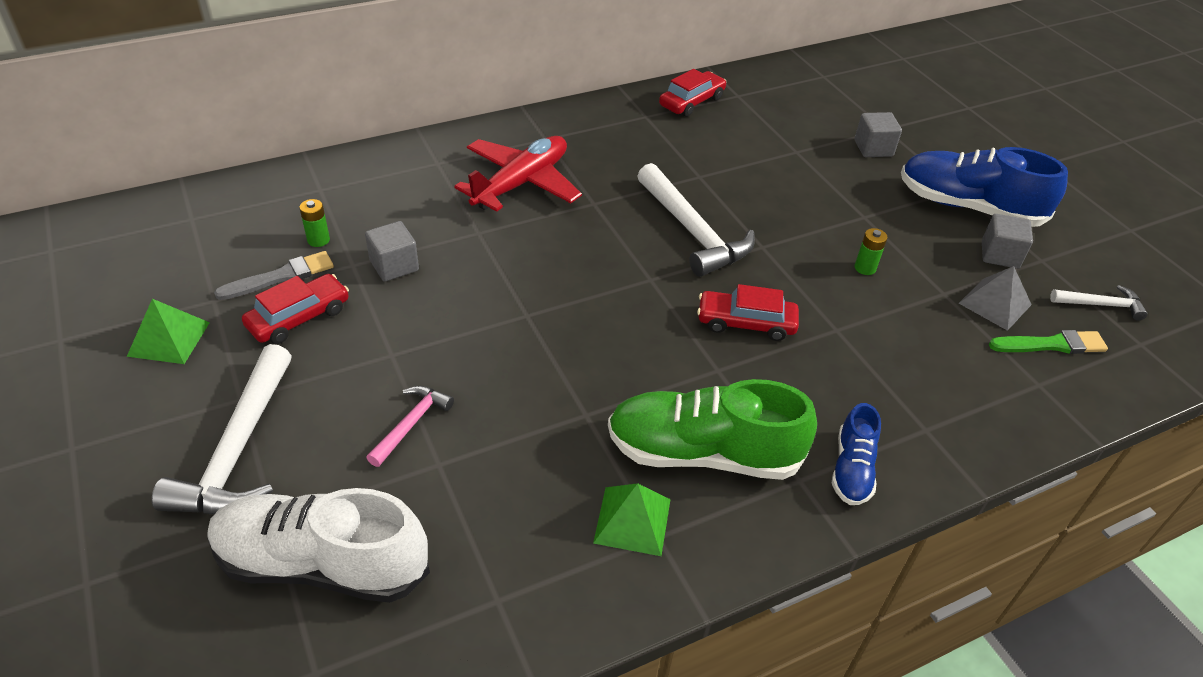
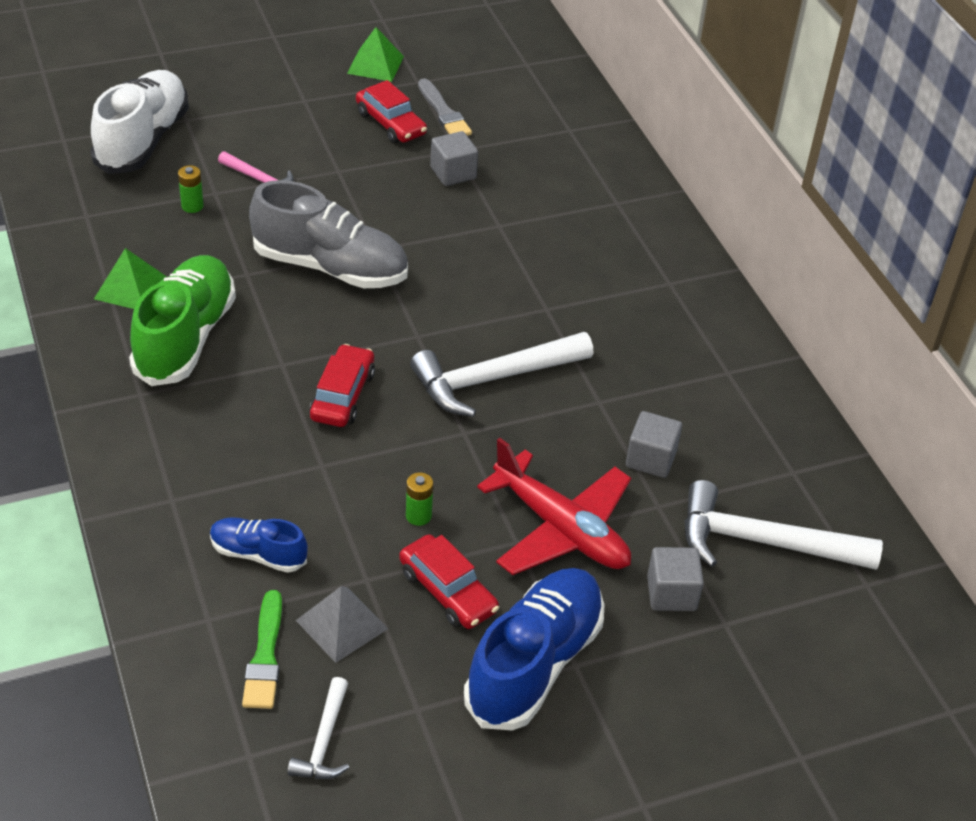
camera: 95 degrees right, 0 degrees up
(238, 450) = (254, 102): white hammer -> white hammer (762, 542)
(318, 240) = (493, 131): green battery -> green battery (192, 206)
(521, 183) = (582, 258): red plane -> red plane (561, 529)
(563, 347) = (330, 267): none -> grey shoe
(691, 102) = (768, 421): red car -> red car (447, 591)
(852, 469) = (141, 431): blue shoe -> blue shoe (258, 554)
(999, 255) = (431, 663): grey cube -> grey cube (651, 459)

